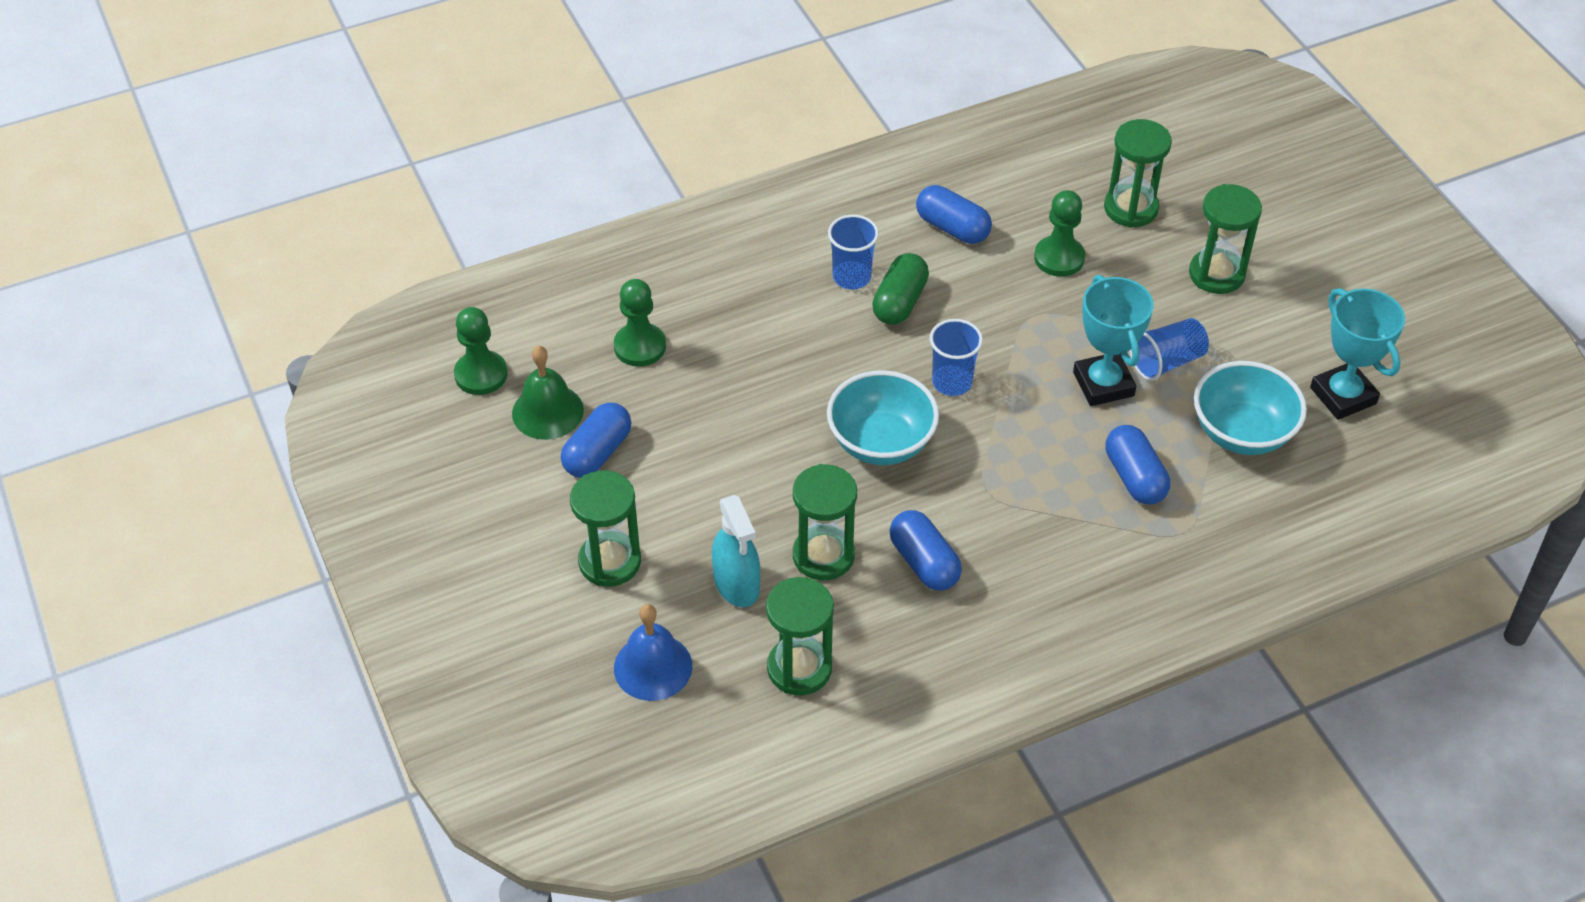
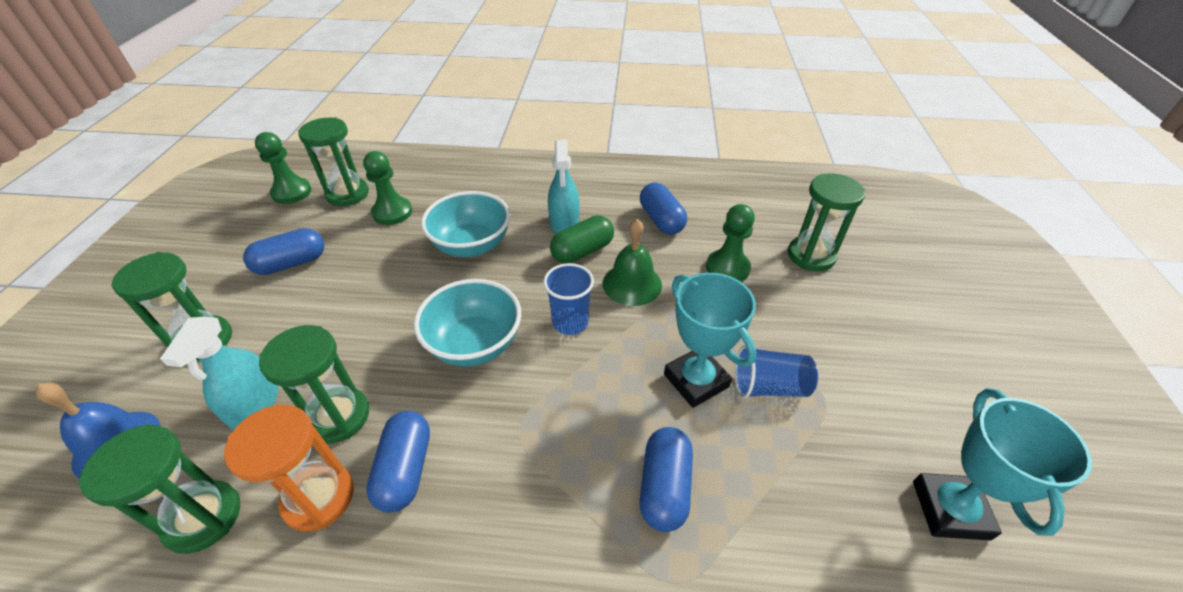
camera: 30 degrees right, 5 degrees down
(547, 411) = (297, 227): green bell -> green bell (632, 284)
(851, 277) = (564, 224): blue cup -> turquoise spray bottle
(875, 613) = (319, 498): none -> orange hourglass
(1103, 384) = (696, 380): turquoise trophy -> turquoise trophy turned 45 degrees counterclockwise
(1216, 274) = (861, 331): green hourglass -> green hourglass (348, 194)
(1242, 432) = (809, 495): turquoise bowl -> turquoise bowl (472, 245)

